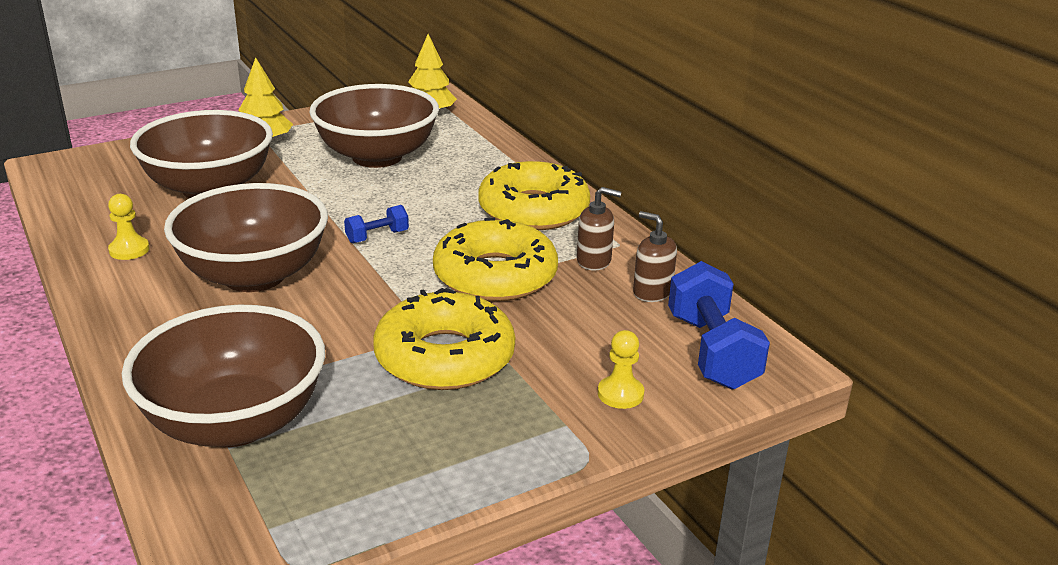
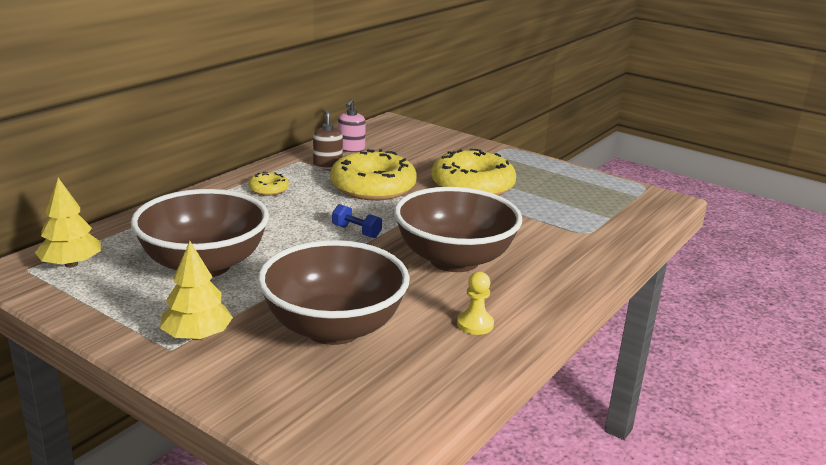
camera: 115 degrees left, 5 degrees down
(235, 422) = (591, 222): brown bowl -> none
(533, 210) = (268, 189): yellow donut -> yellow donut, size x0.46
(620, 394) = (454, 147): yellow pawn -> none
(652, 292) = (351, 149): brown soap dispenser -> pink soap dispenser
(712, 351) = (396, 133): blue dumbbell -> none

